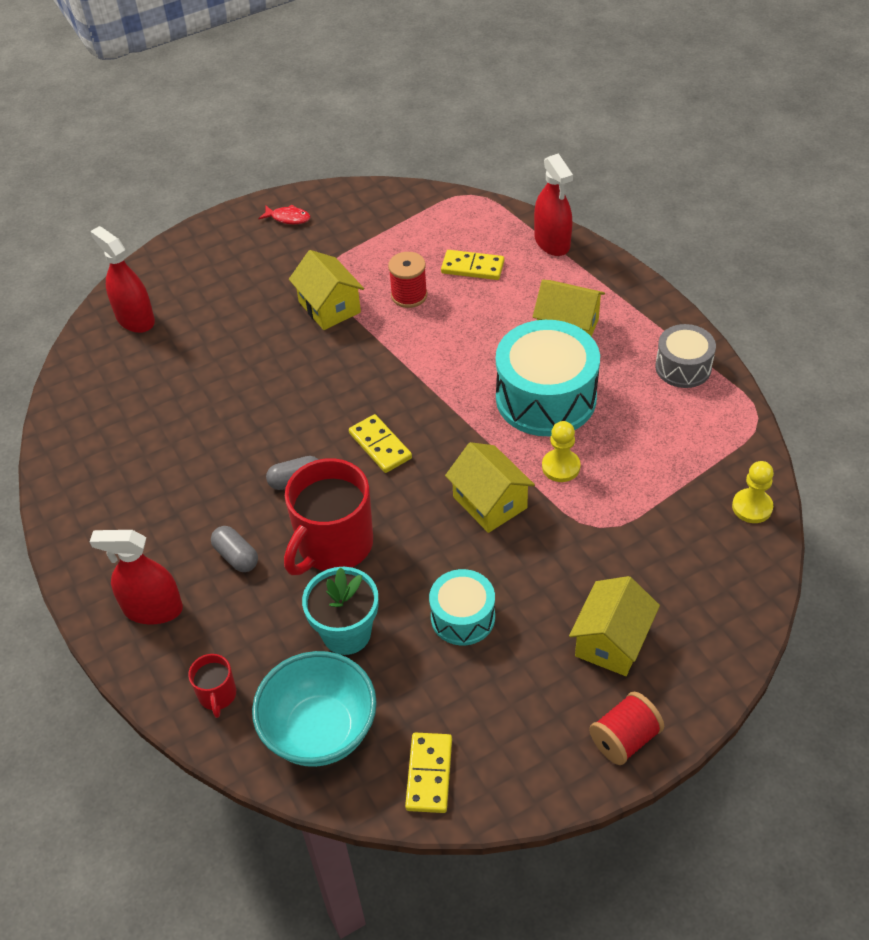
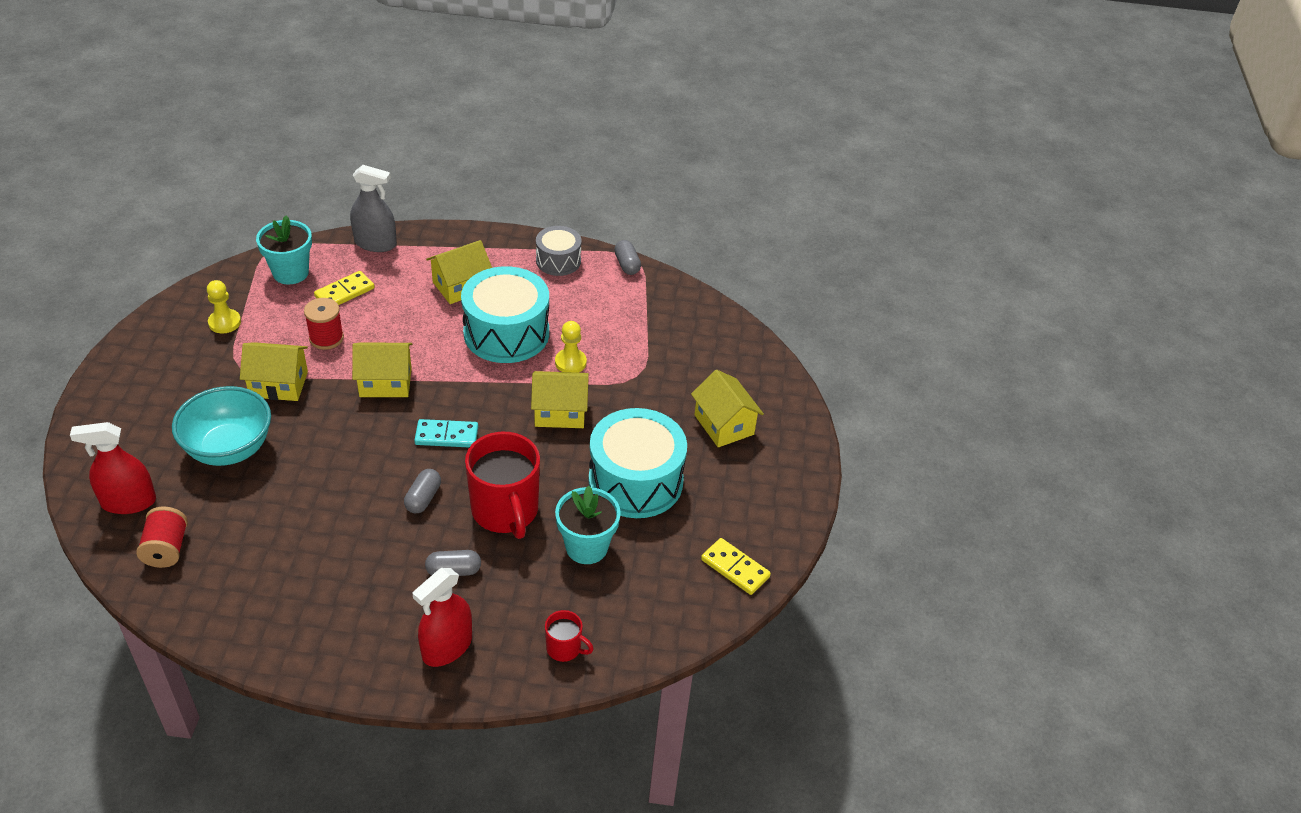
camera: 60 degrees left, 5 degrees down
(288, 218) = (150, 352): red fish -> none
(320, 731) = (650, 606): turquoise bowl -> turquoise bowl (229, 449)
(380, 446) = (446, 436): yellow domino -> turquoise domino
(399, 365) = (385, 382): none -> yellow house
(457, 223) = (290, 273): none -> turquoise flower pot
(463, 617) = (635, 481): turquoise drum -> turquoise drum, size x1.78
(552, 242) = (375, 243): red spray bottle -> grey spray bottle
(624, 739) = (795, 462): red spool -> red spool (166, 549)
(743, 418) = (627, 265): none -> grey capsule
(752, 507) = (694, 305): yellow pawn -> yellow pawn (224, 322)

